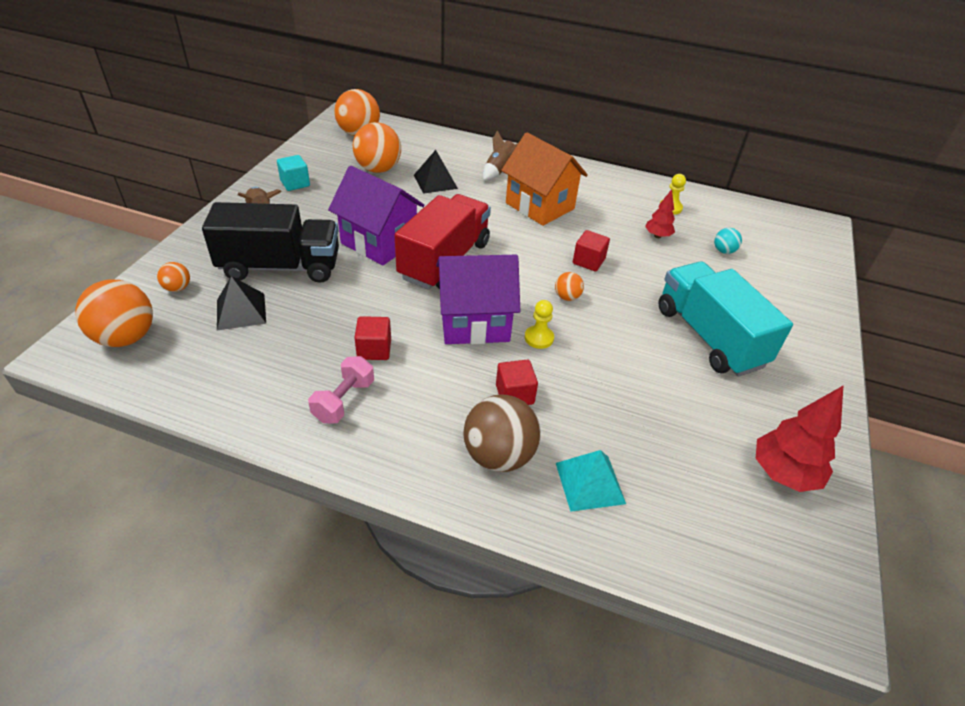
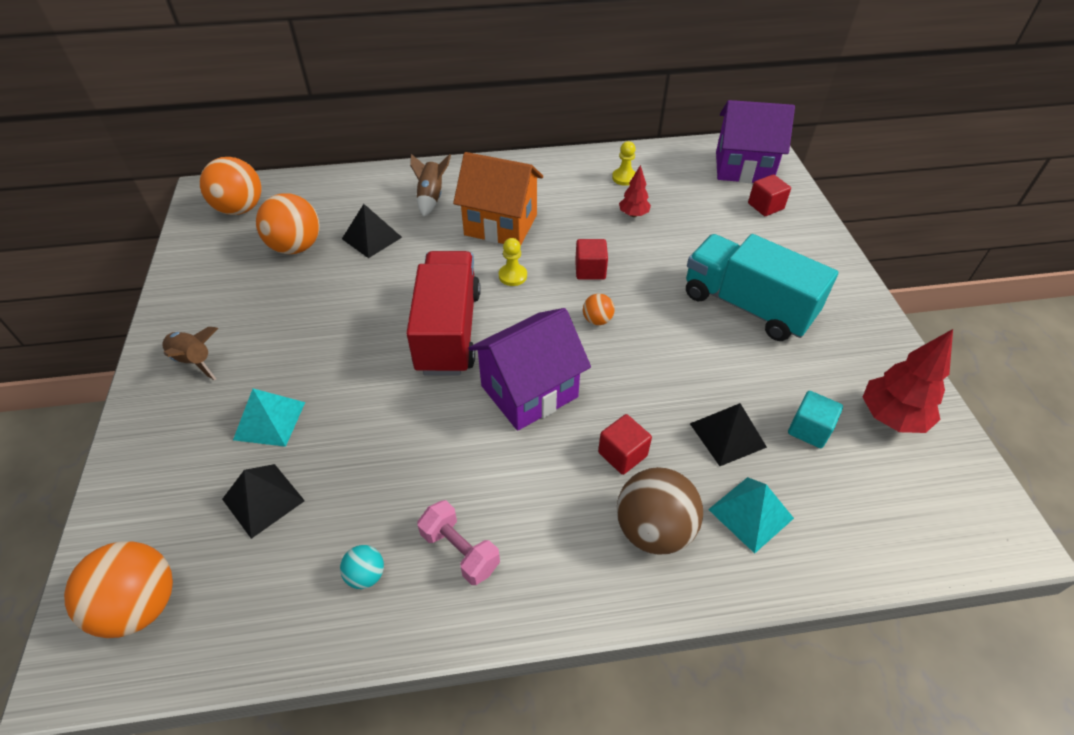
camera: 25 degrees left, 5 degrees up
(177, 288) = (160, 507): orange ball -> none
(280, 267) = (269, 420): black truck -> turquoise pyramid
(295, 183) = (208, 304): turquoise cube -> turquoise cube (809, 429)
(344, 401) = (460, 551): pink dumbbell -> pink dumbbell turned 45 degrees counterclockwise
(374, 349) = (449, 473): red cube -> red cube (765, 206)
(379, 242) = (362, 340): purple house -> purple house (743, 168)
(539, 338) = (602, 379): yellow pawn -> yellow pawn (512, 276)
(615, 420) = (727, 435): none -> black pyramid
(723, 251) = (700, 207): turquoise ball -> turquoise ball (366, 575)

